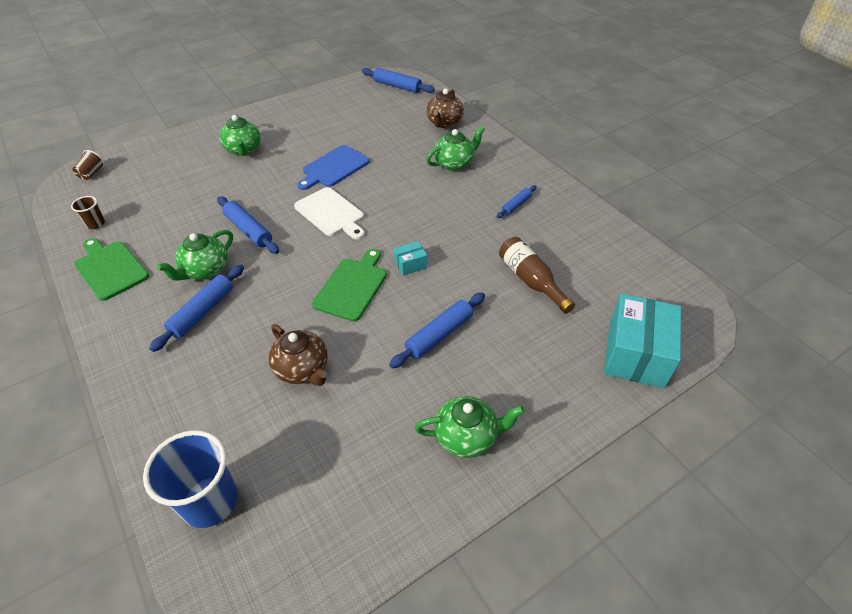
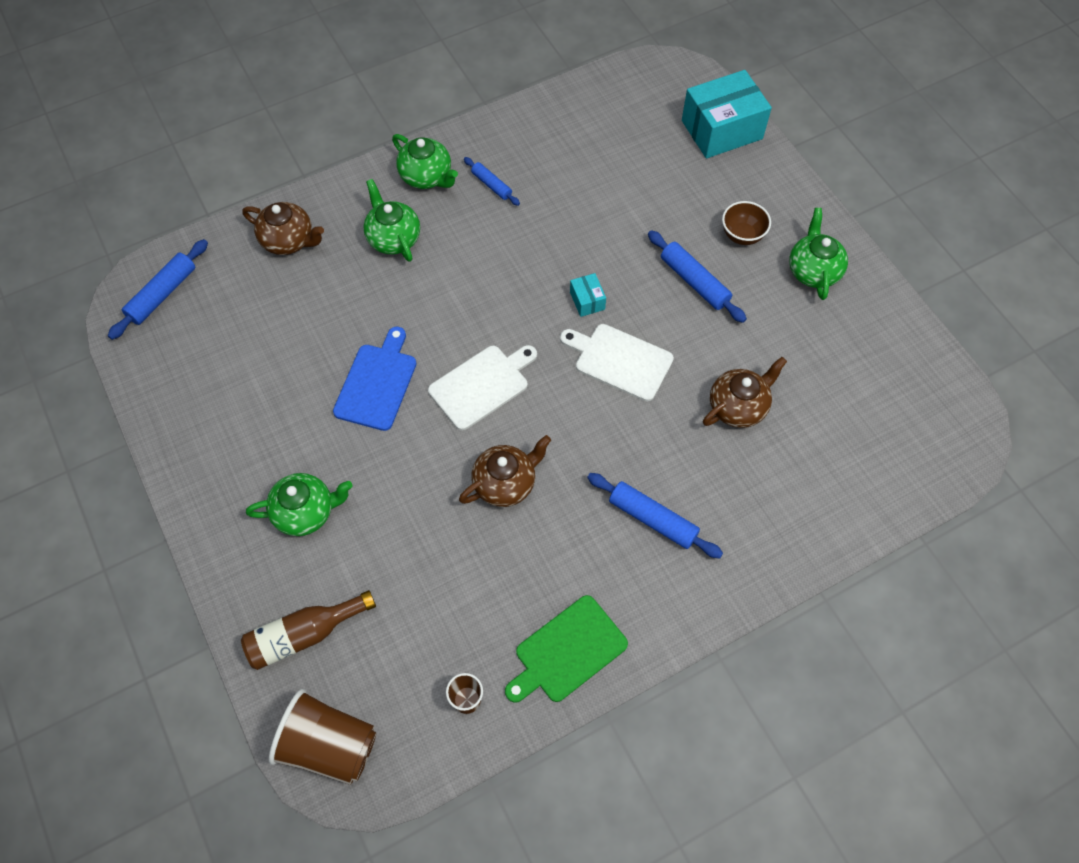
camera: 85 degrees left, 15 degrees up
(91, 173) = (329, 745): brown cup -> brown cup, size x2.05
(205, 270) = (580, 527): green teapot -> green teapot (427, 177)
(210, 501) = (887, 476): blue cup -> none
(249, 230) = (505, 483): blue rolling pin -> brown teapot
(334, 167) = (377, 383): blue cutting board -> blue cutting board turned 120 degrees counterclockwise
(352, 287) = (620, 360): green cutting board -> white cutting board
(501, 372) = (742, 235): none -> brown bowl
(530, 280) = (620, 192): brown bottle -> brown bottle (304, 635)
(635, 354) = (721, 129): turquoise box -> turquoise box turned 45 degrees counterclockwise

